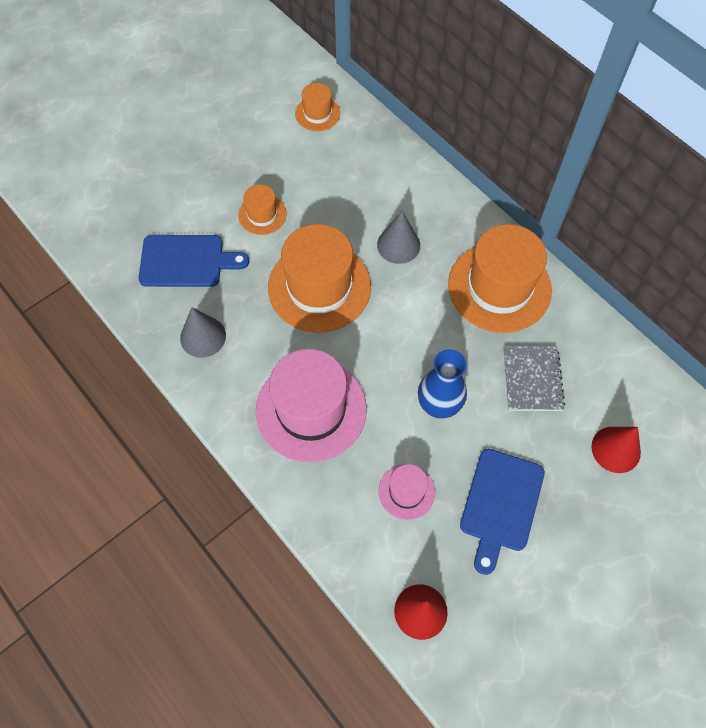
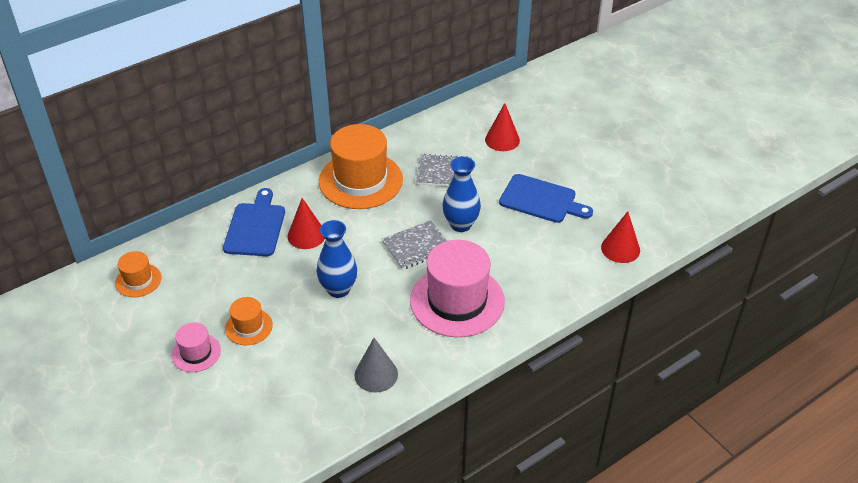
camera: 85 degrees left, 20 degrees down
(186, 261) = (289, 387): blue cutting board -> blue cutting board (255, 227)
(319, 287) = (338, 289): orange hat -> blue vase
(394, 359) = (416, 247): none -> grey notebook
(398, 245) = (306, 235): grey cone -> red cone
(406, 492) = (530, 248): pink hat -> pink hat (196, 353)

